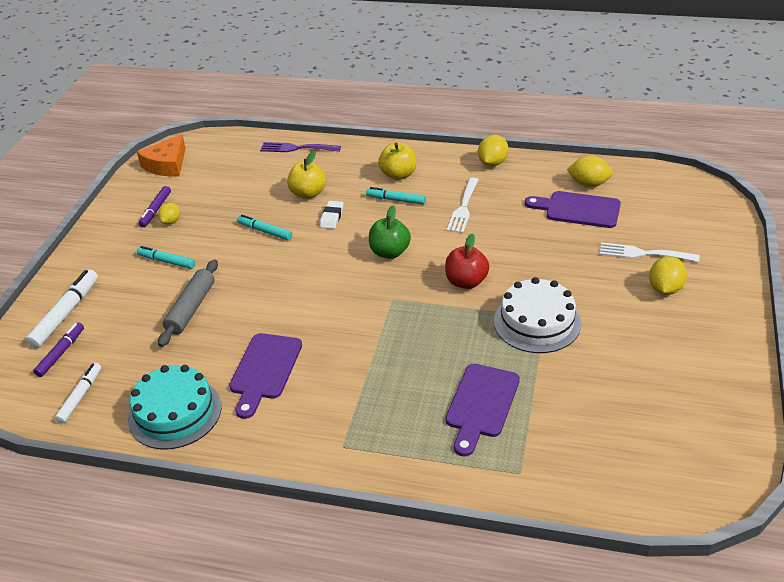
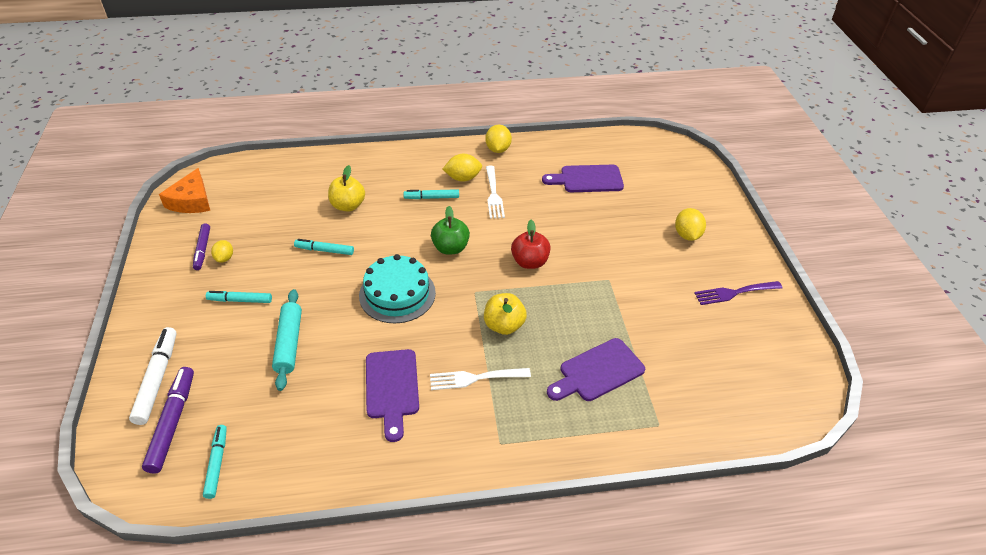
camera: 25 degrees left, 5 degrees up
(61, 353) = (173, 422): purple marker -> purple marker, size x1.55
(80, 396) = (217, 463): white marker -> turquoise marker
(175, 412) = (325, 454): turquoise cake -> turquoise cake (397, 294)
(191, 309) = (289, 343): grey rolling pin -> turquoise rolling pin
(296, 148) = (315, 163): purple fork -> purple fork (734, 293)
(332, 217) = (381, 224): white eraser -> none
(398, 175) = (422, 174): yellow apple -> yellow apple (504, 325)
(481, 405) = (598, 372): purple cutting board -> purple cutting board turned 60 degrees clockwise
(537, 322) = (605, 286): white cake -> none
(589, 184) = (584, 155): yellow lemon -> yellow lemon (463, 178)
(643, 253) = (656, 208): white fork -> white fork (475, 378)

